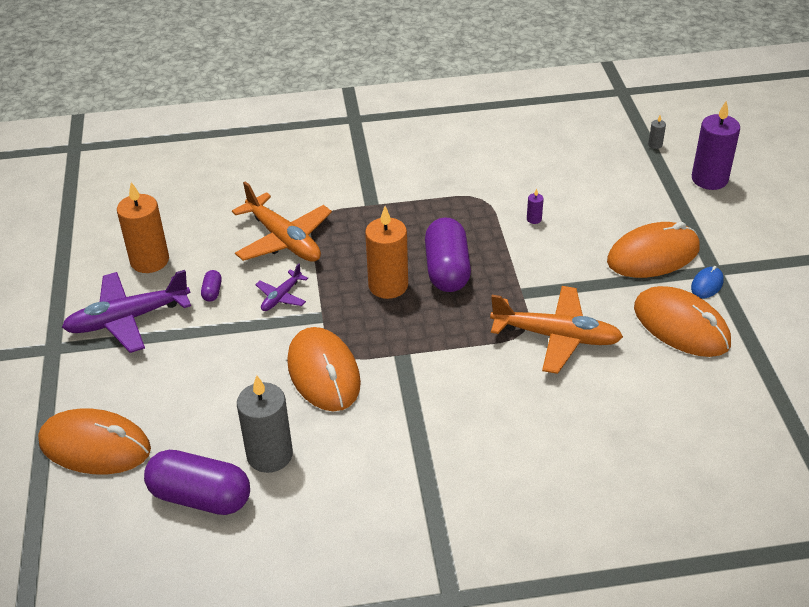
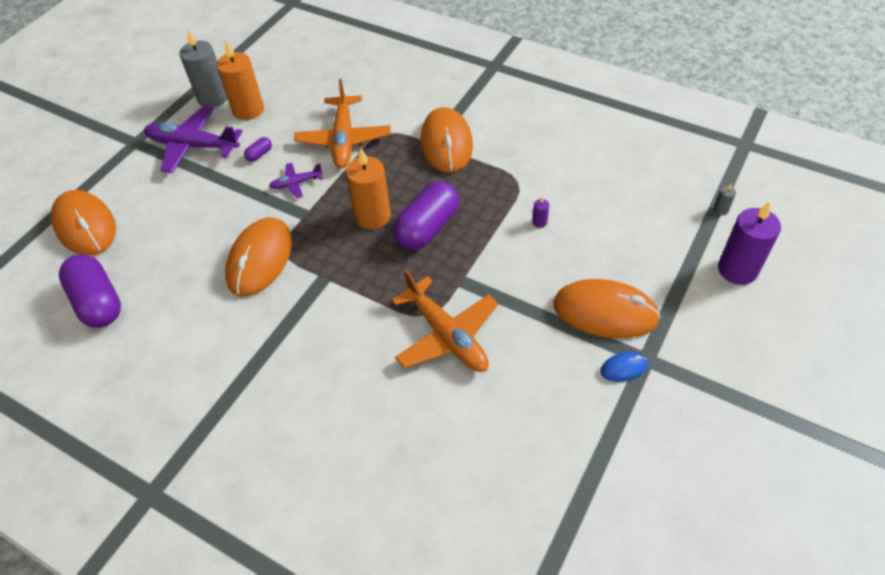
camera: 40 degrees right, 10 degrees up
(269, 455) = (165, 299): grey candle -> grey candle (213, 98)
(681, 326) = (558, 392): orange mouse -> orange mouse (446, 143)

